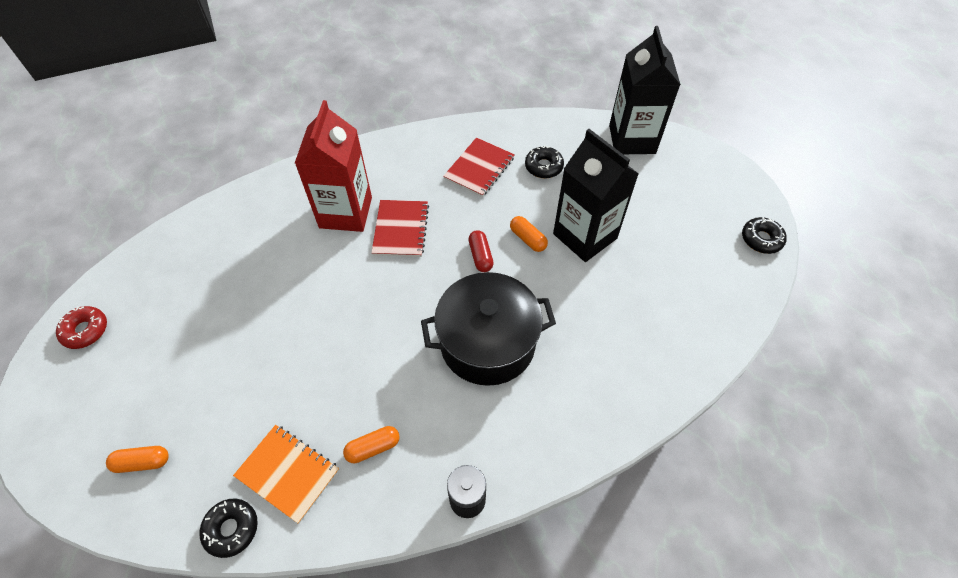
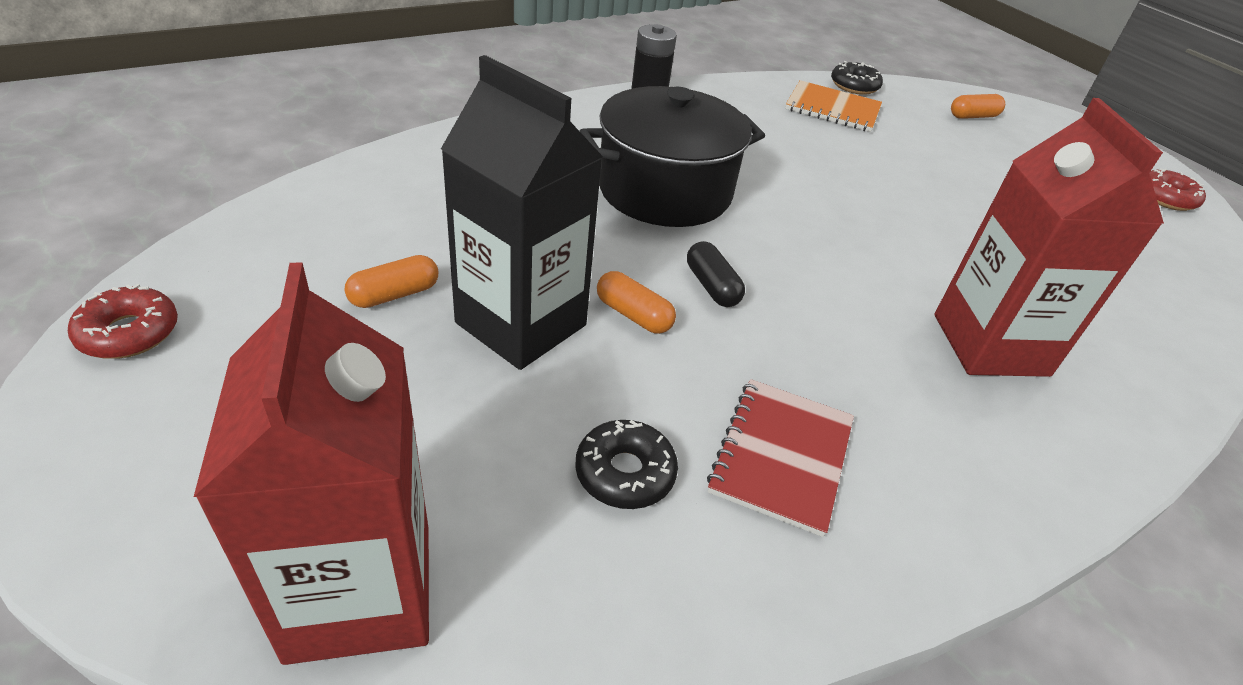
camera: 165 degrees right, 15 degrees down
(373, 447) = (760, 120): orange capsule -> orange capsule (394, 294)
(401, 229) = (872, 321): red notebook -> none
(480, 256) = (712, 286): red capsule -> black capsule
(632, 139) = (360, 591): black carton -> red carton
(761, 239) = (129, 333): black donut -> red donut

